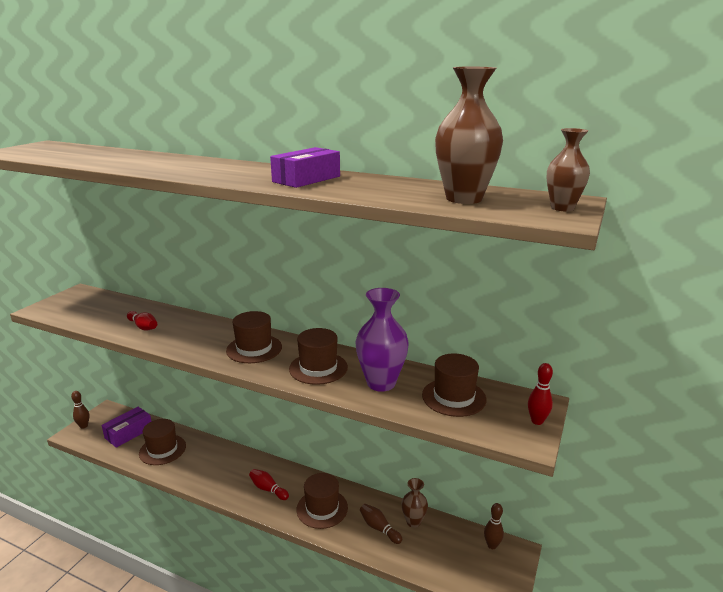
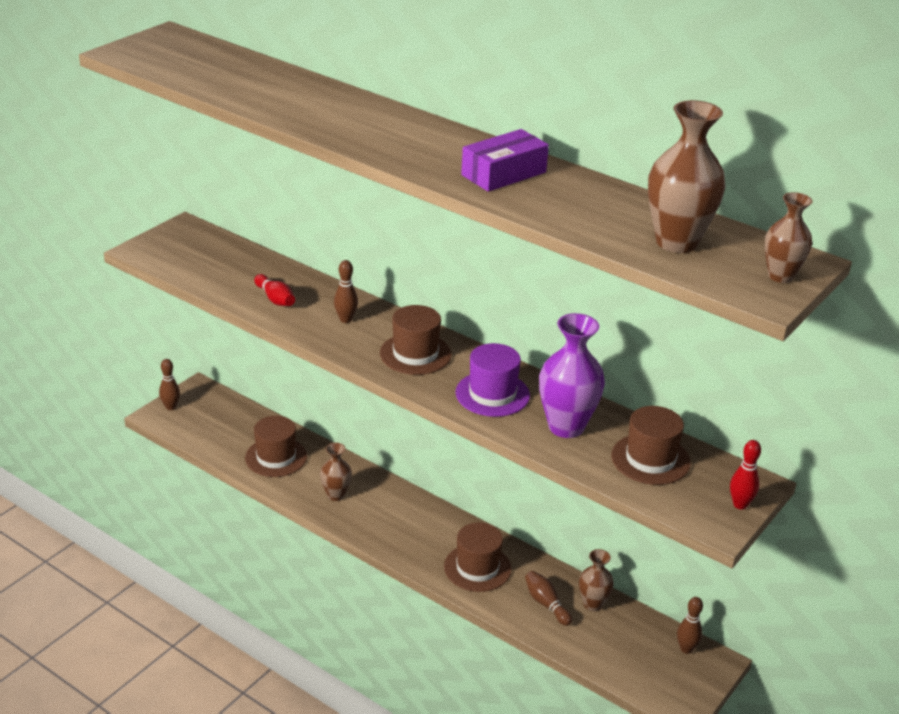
camera: 10 degrees right, 10 degrees up
(129, 433) = (231, 426): purple box -> none
(198, 333) = (346, 319): none -> brown bowling pin
(209, 470) = (336, 495): none -> brown vase
(268, 489) = (411, 532): red bowling pin -> none
(318, 368) = (492, 394): brown hat -> purple hat

